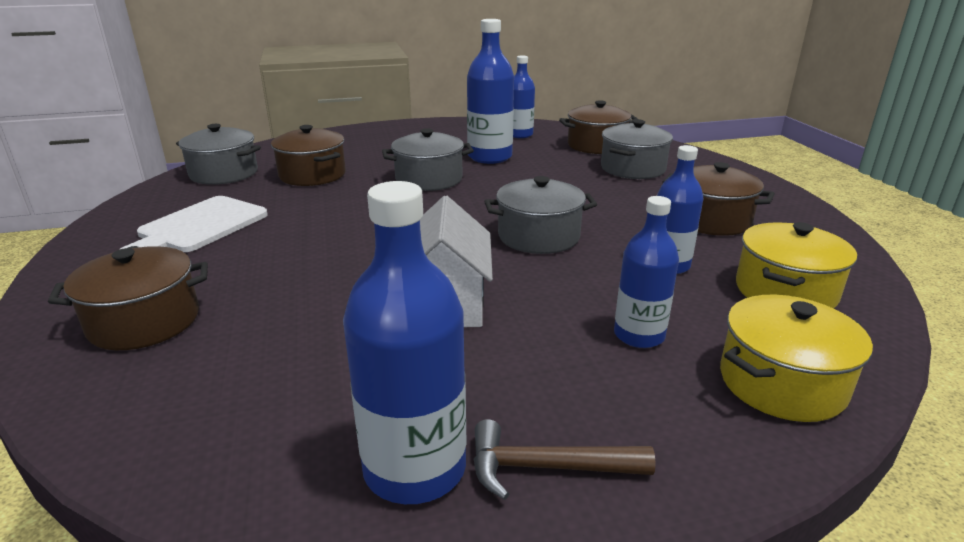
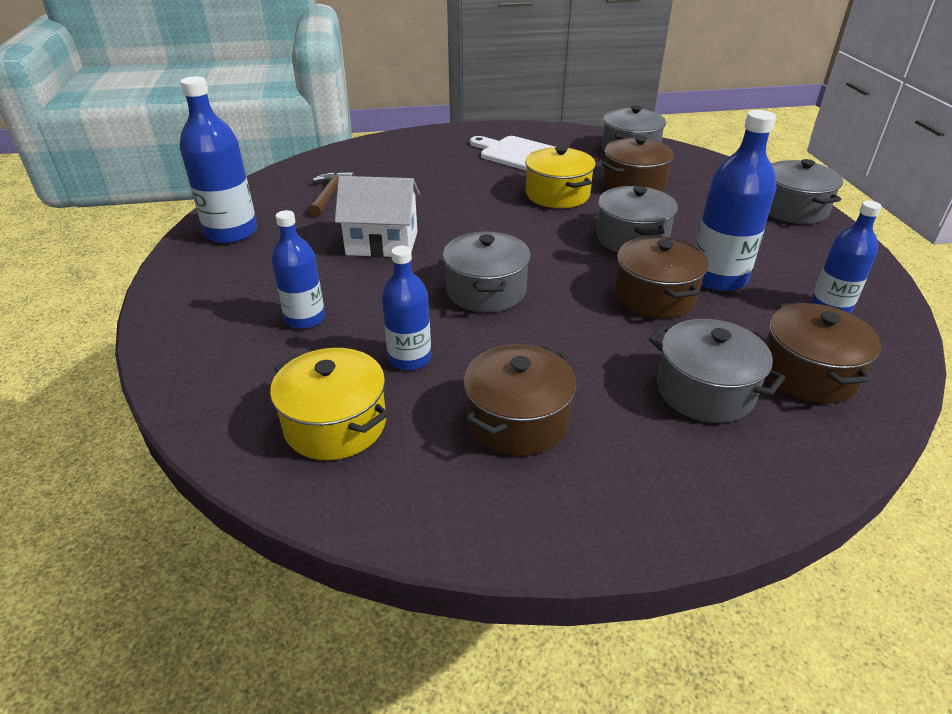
camera: 95 degrees right, 10 degrees up
(144, 321) = (395, 158): brown pot -> brown pot (655, 296)
(379, 131) = (792, 209): none -> grey pot
(547, 467) = (206, 267): brown hammer -> brown hammer (329, 195)
(781, 383) = (214, 372): yellow pot -> yellow pot (557, 195)

